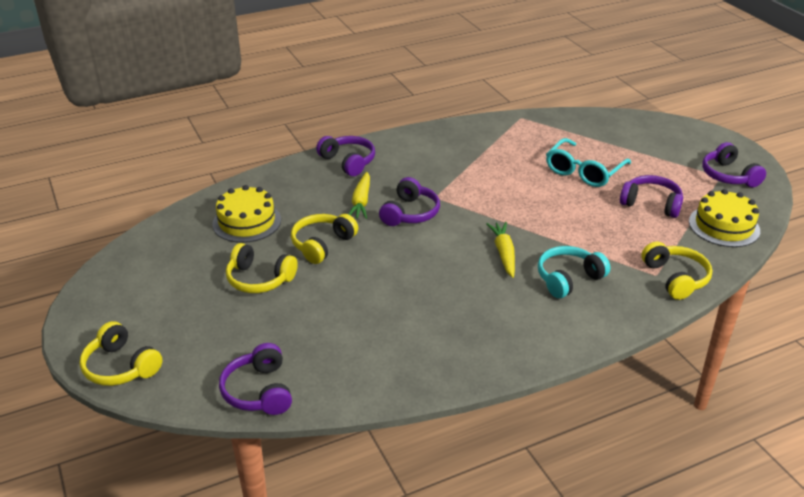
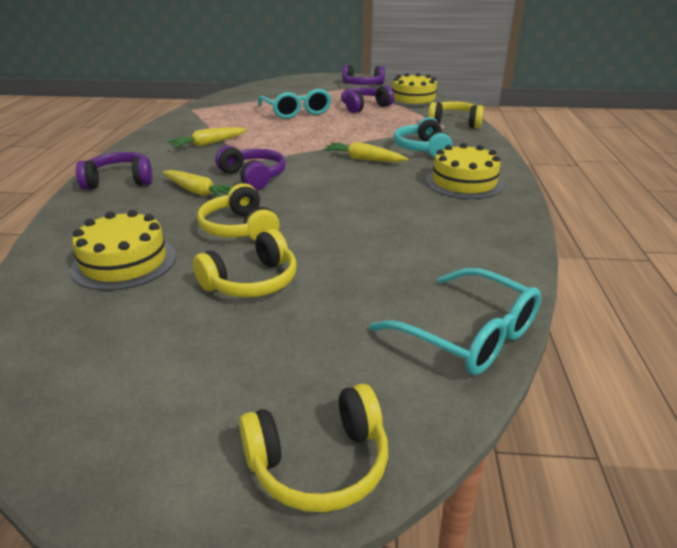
camera: 60 degrees left, 5 degrees down
(259, 391) = (469, 335): purple headphones -> turquoise glasses
(452, 163) = (208, 144): none -> yellow carrot
(508, 327) = (464, 182): none -> yellow cake

